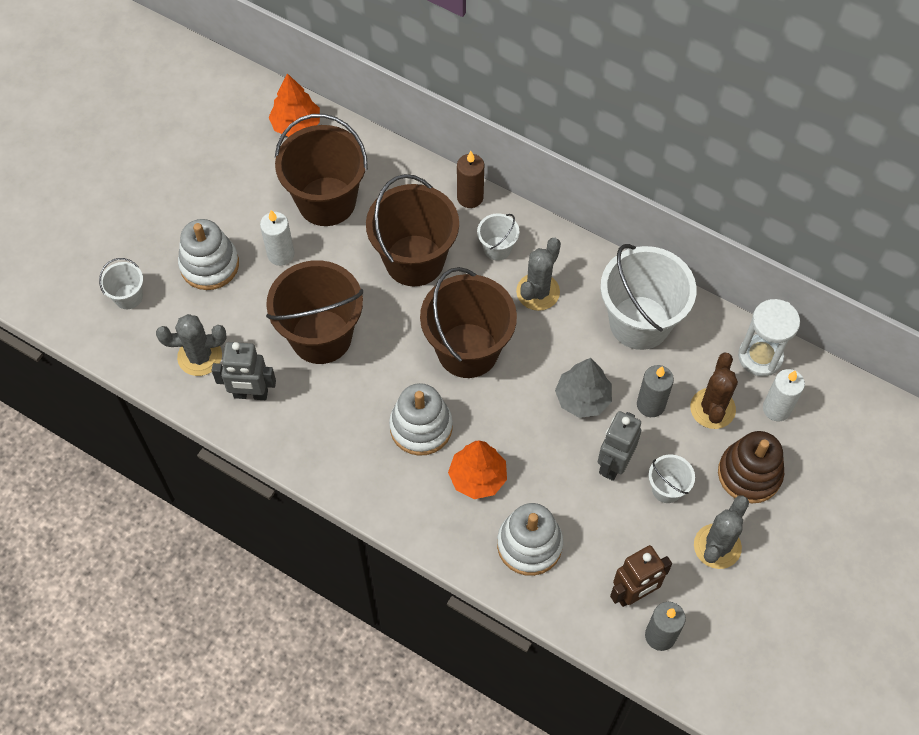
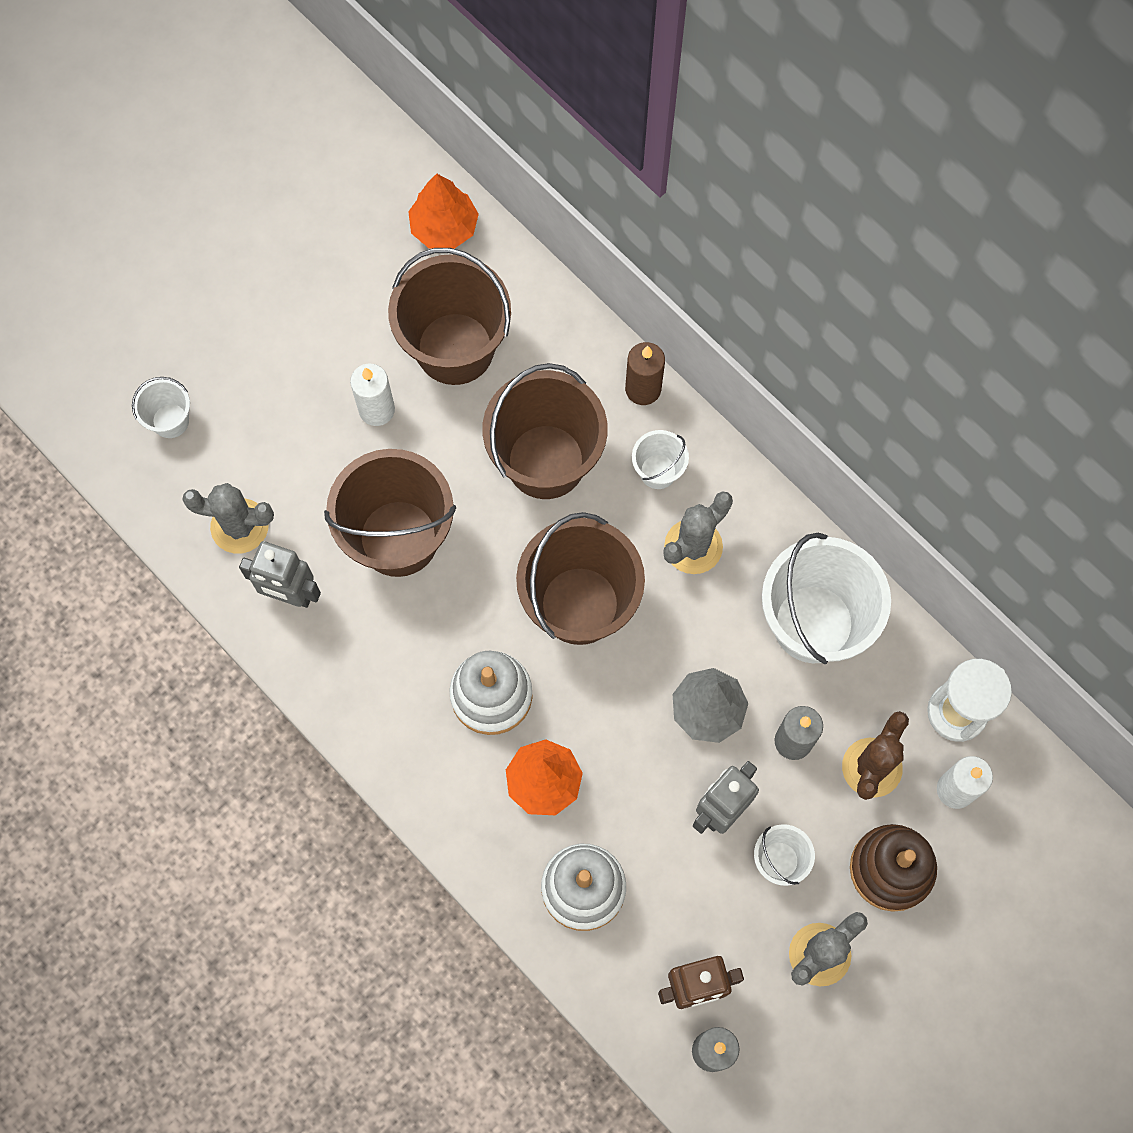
camera: 15 degrees right, 10 degrees up
(209, 265) = (283, 402): white stacking toy -> none

